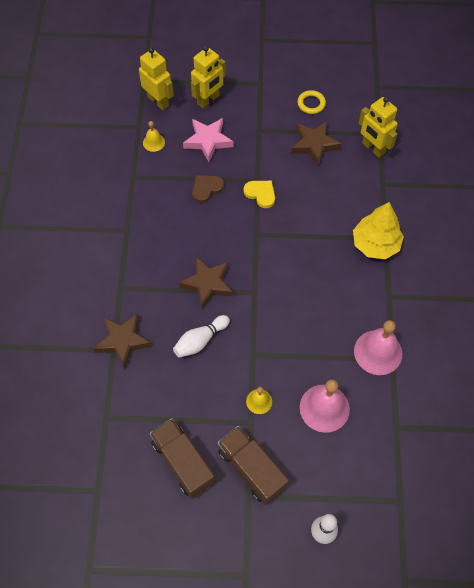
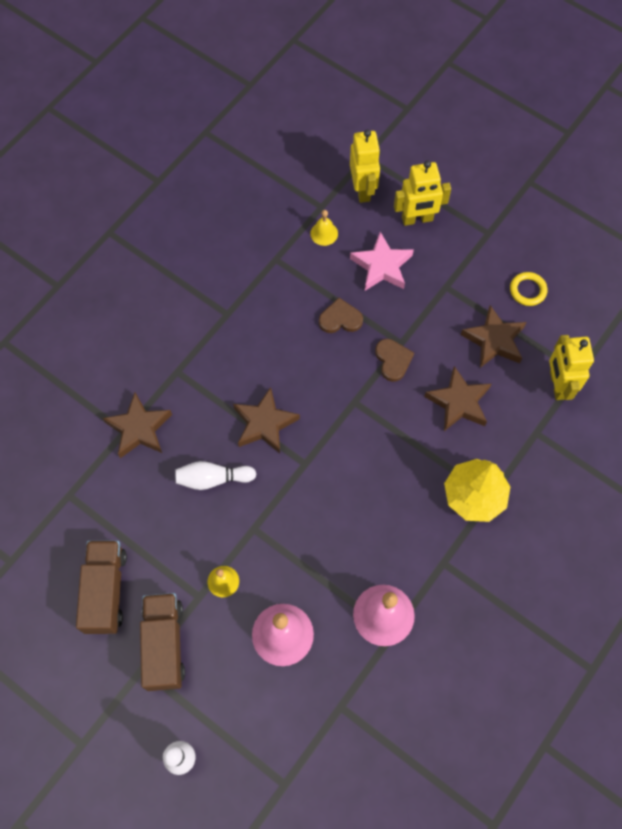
camera: 35 degrees right, 5 degrees up
(260, 194) = (393, 360): yellow heart -> brown heart
(322, 194) = (458, 402): none -> brown star

